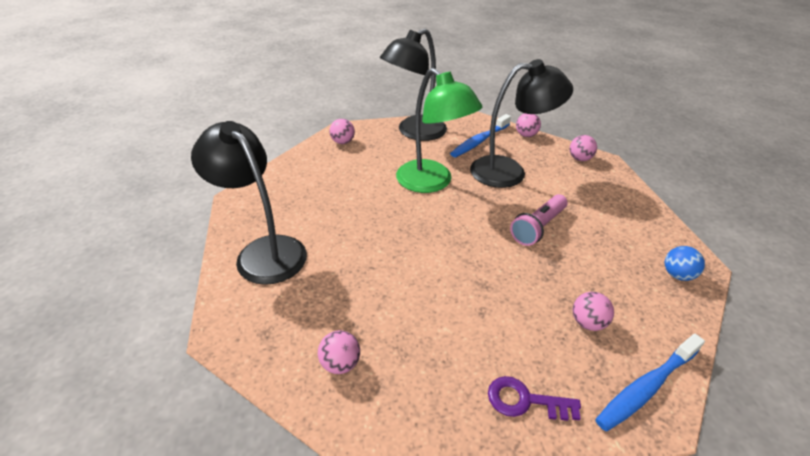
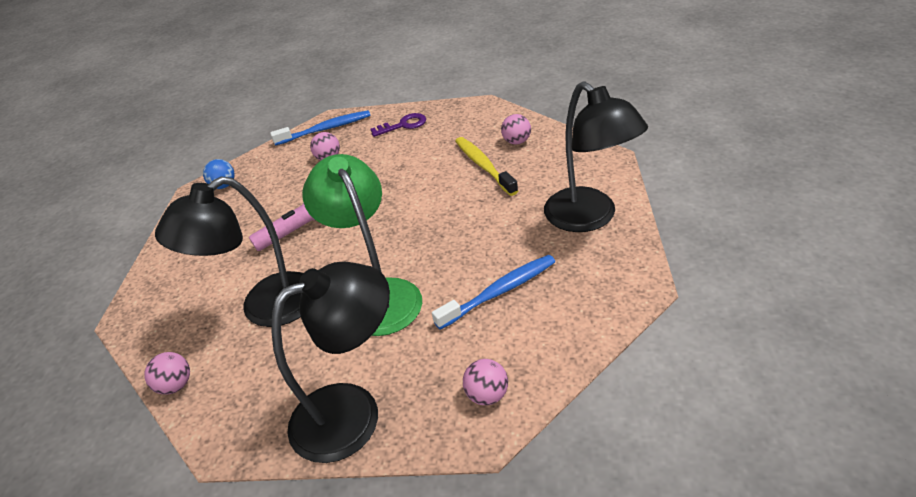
camera: 160 degrees left, 0 degrees up
(378, 315) = (484, 166): none -> yellow toothbrush
(480, 141) = (258, 377): blue toothbrush -> blue toothbrush (499, 292)
(509, 171) = (265, 308): black lamp -> black lamp turned 45 degrees counterclockwise
(525, 400) = (403, 125): purple key -> purple key turned 45 degrees counterclockwise
(579, 159) = (153, 325): pink ball -> none

